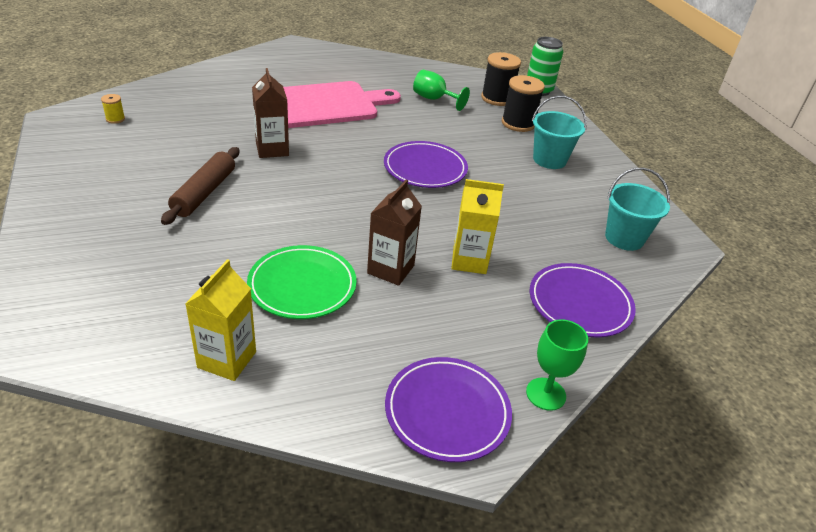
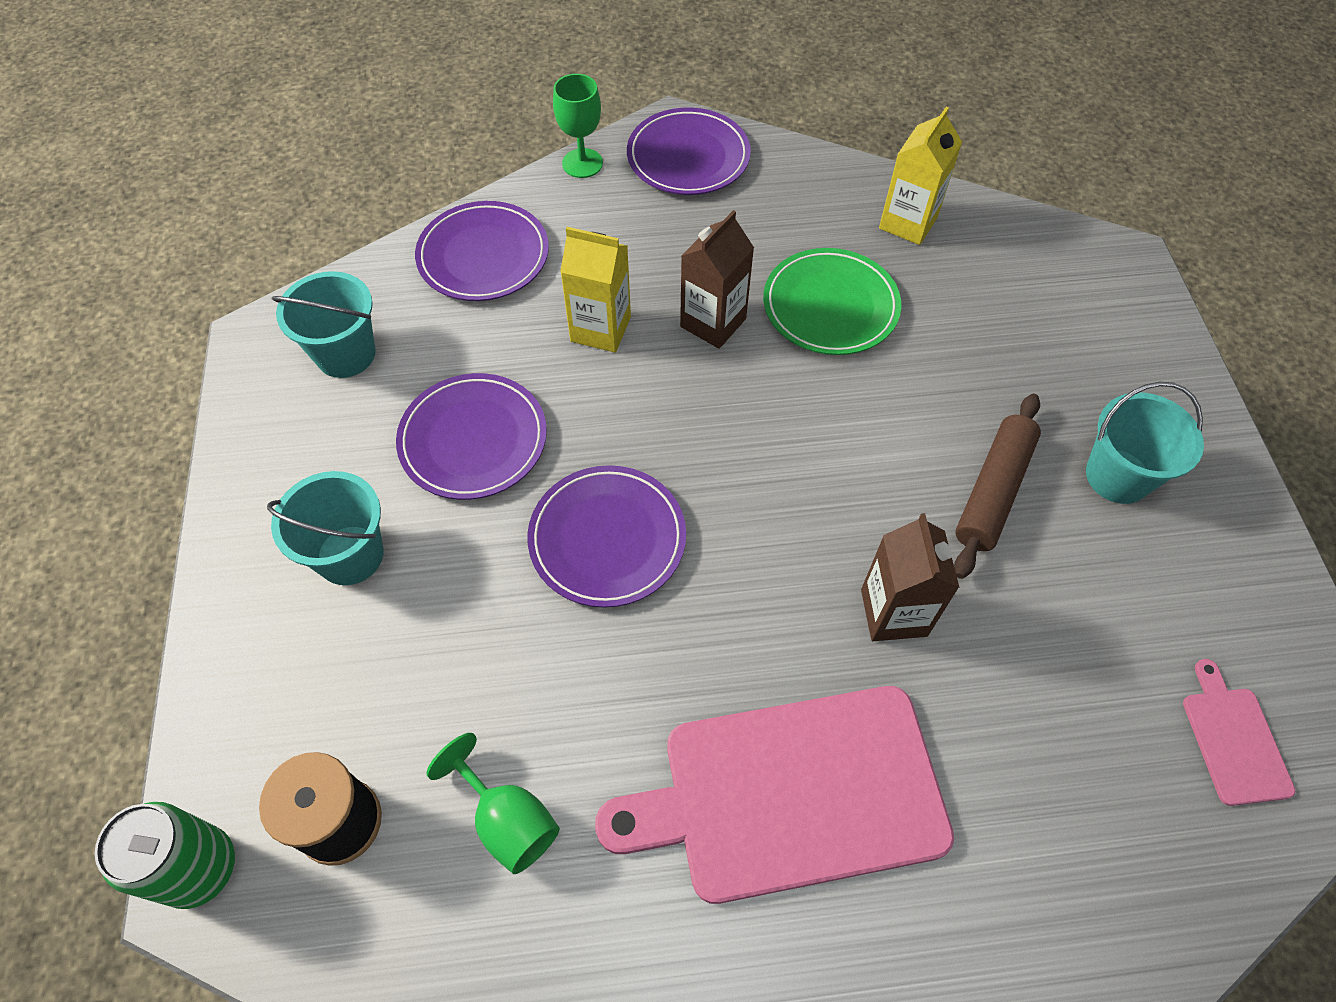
camera: 165 degrees left, 20 degrees up
(115, 119) = (1234, 740): yellow spool -> pink cutting board
(120, 202) = (1117, 476): none -> turquoise bucket
(518, 123) = (345, 695): black spool -> none
(518, 202) = (473, 440): none -> purple plate

